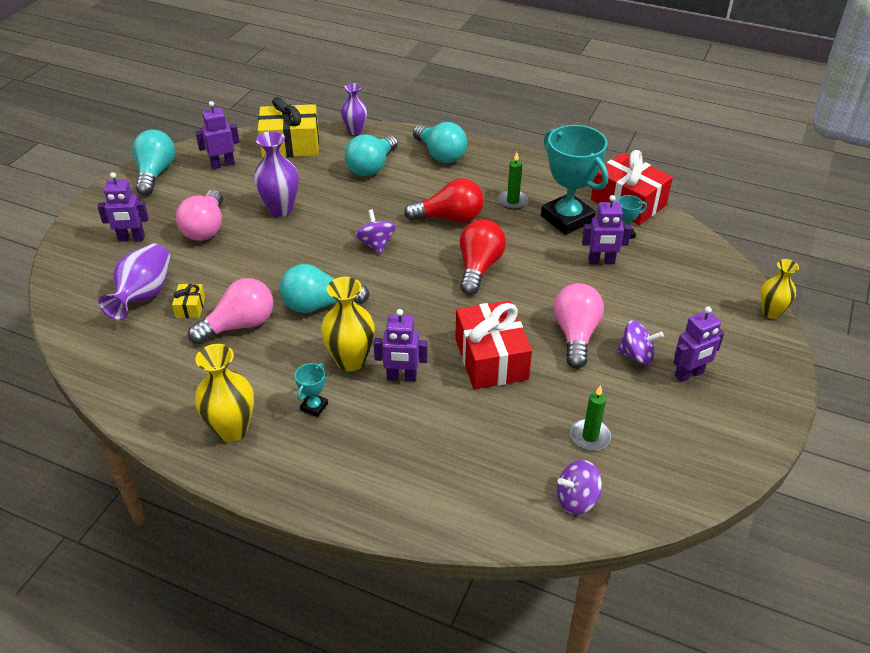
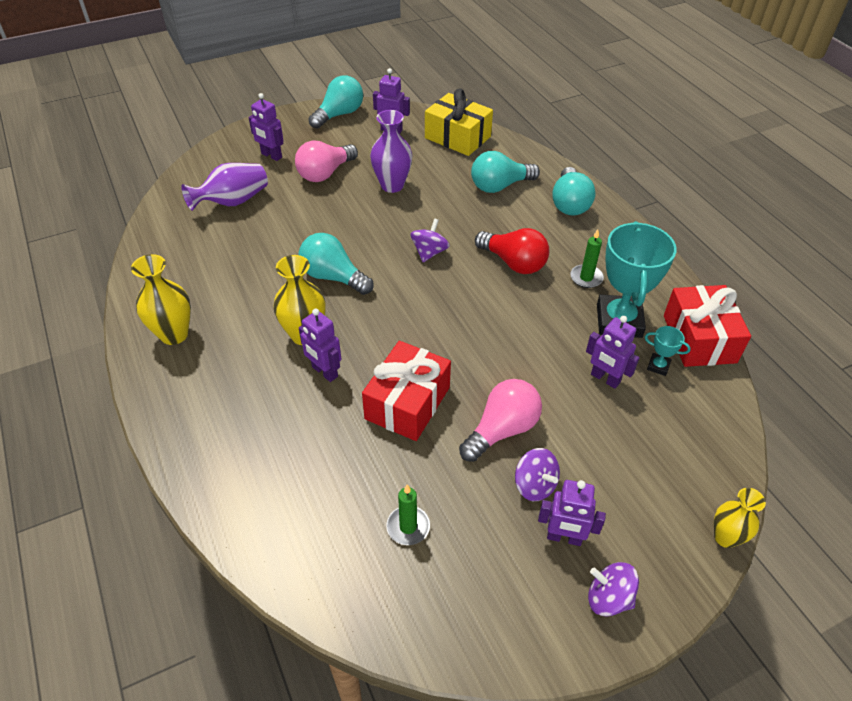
camera: 40 degrees right, 5 degrees up
(190, 307) = (250, 227): yellow gift -> none
(239, 325) = (264, 260): pink light bulb -> none
(314, 407) = (241, 353): turquoise trophy -> none
(355, 131) = (521, 149): purple vase -> none
(479, 267) = (488, 319): red light bulb -> none
(576, 499) = (334, 571): purple spinning top -> purple spinning top (608, 598)

